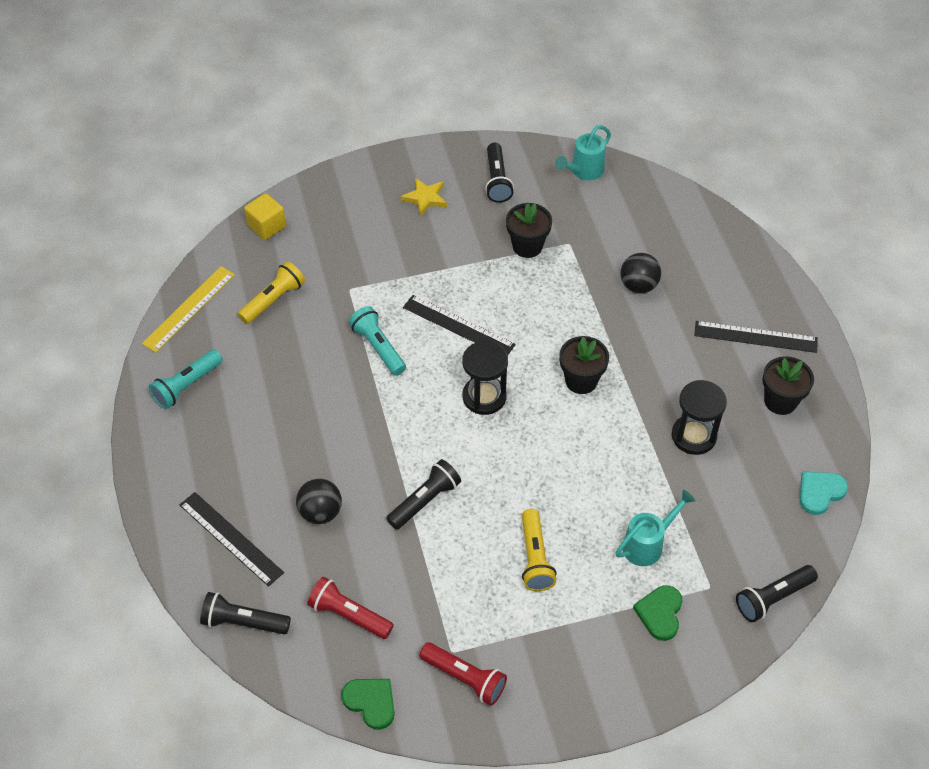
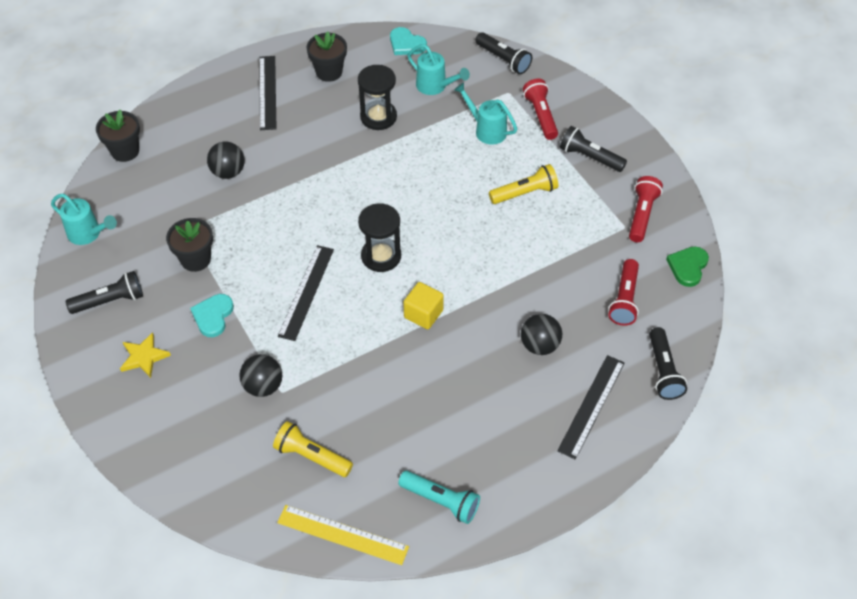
camera: 105 degrees left, 0 degrees up
(267, 226) = (209, 495): yellow cube -> yellow cube (423, 314)
(361, 277) = (263, 386): none -> black ball
(378, 347) = (348, 348): turquoise flashlight -> none
(425, 501) = (500, 274): black flashlight -> black flashlight (589, 157)
(454, 251) = (213, 316): none -> turquoise heart
(581, 380) = (344, 194): black flower pot -> black flower pot (125, 151)
(660, 613) = (541, 115): green heart -> red flashlight
(735, 506) = (435, 86): none -> turquoise watering can

